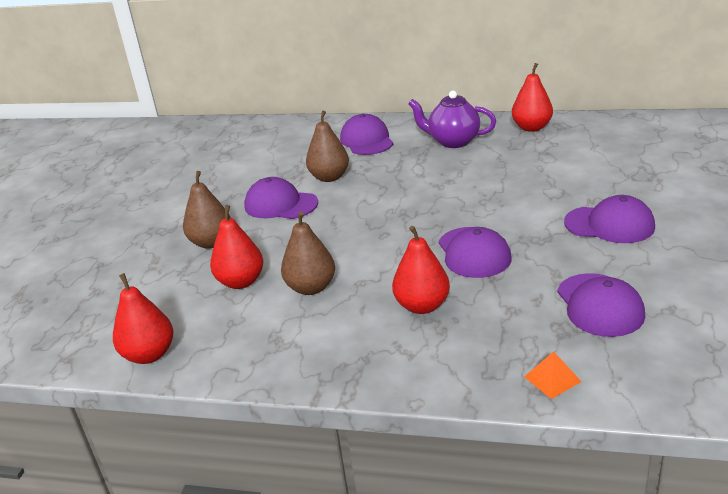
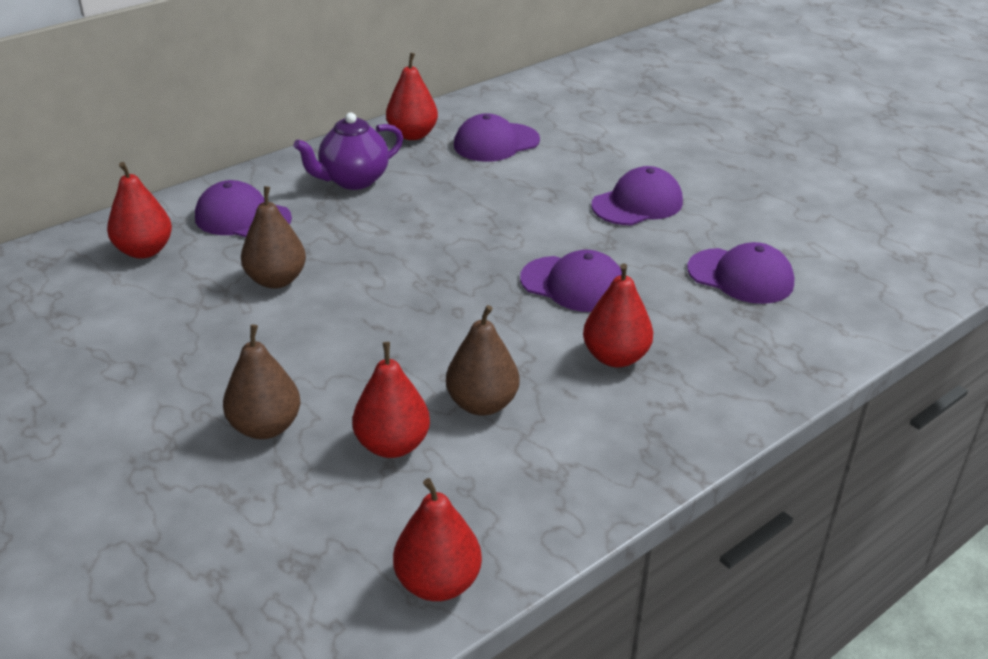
camera: 55 degrees left, 5 degrees up
(280, 204) = (272, 339): purple cap -> purple cap (496, 143)
(301, 139) = (144, 251): none -> red pear
(552, 379) = (805, 354): orange pyramid -> none

